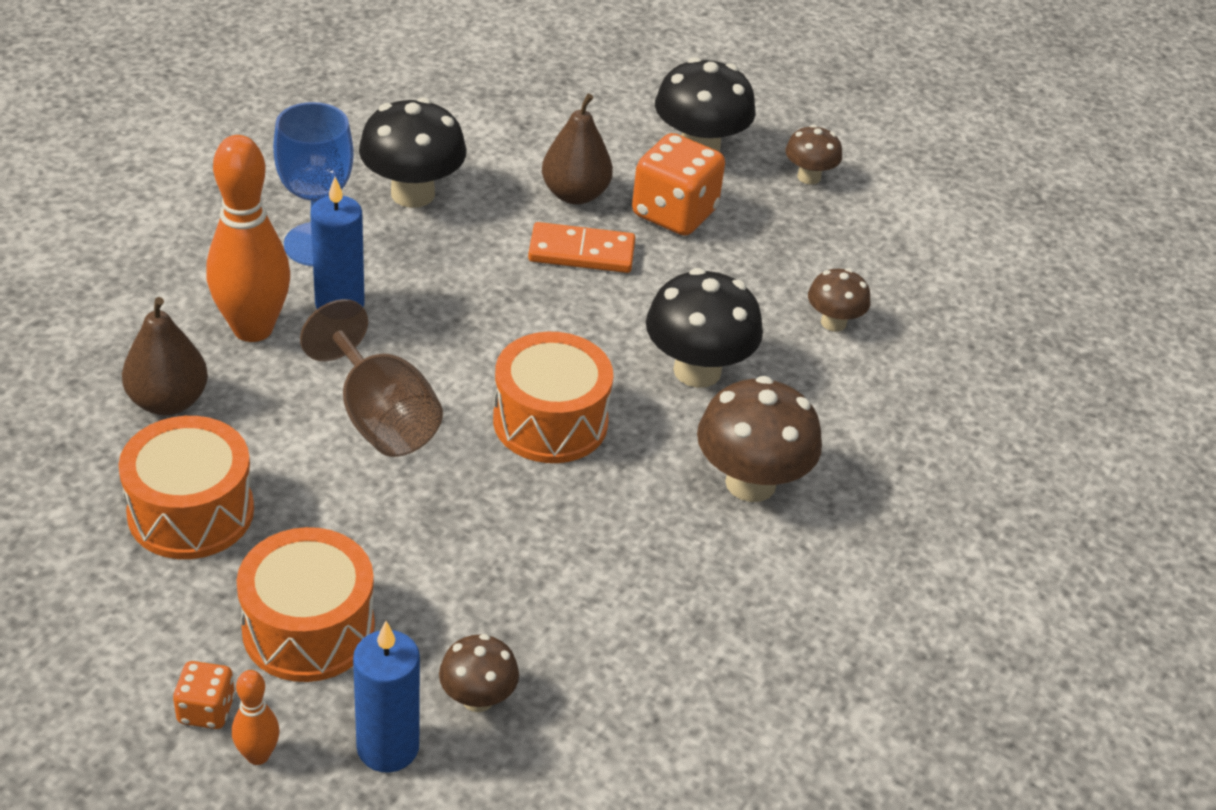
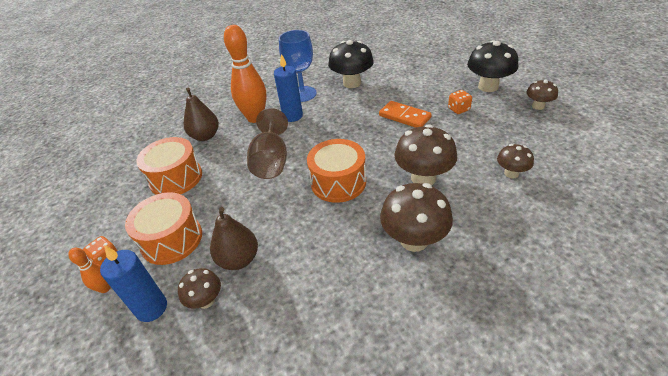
camera: 40 degrees right, 0 degrees up
(575, 194) = (418, 94): brown pear -> brown pear (239, 259)
(674, 213) = (458, 109): orange dice -> orange dice, size x0.51
(697, 371) = (423, 178): black mushroom -> brown mushroom

